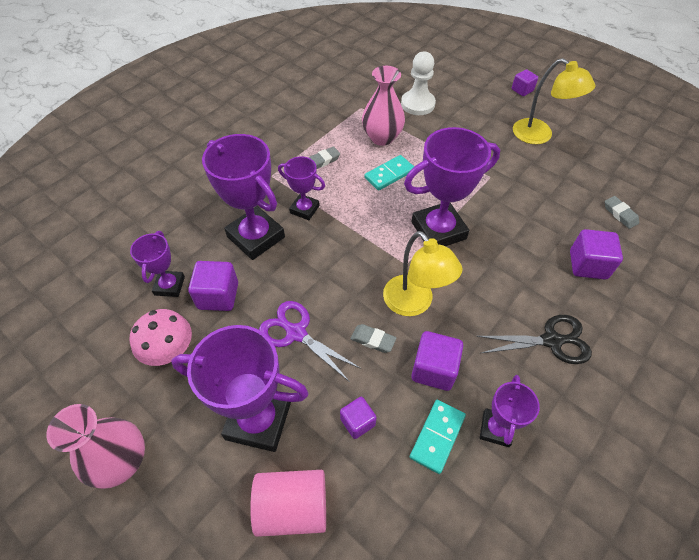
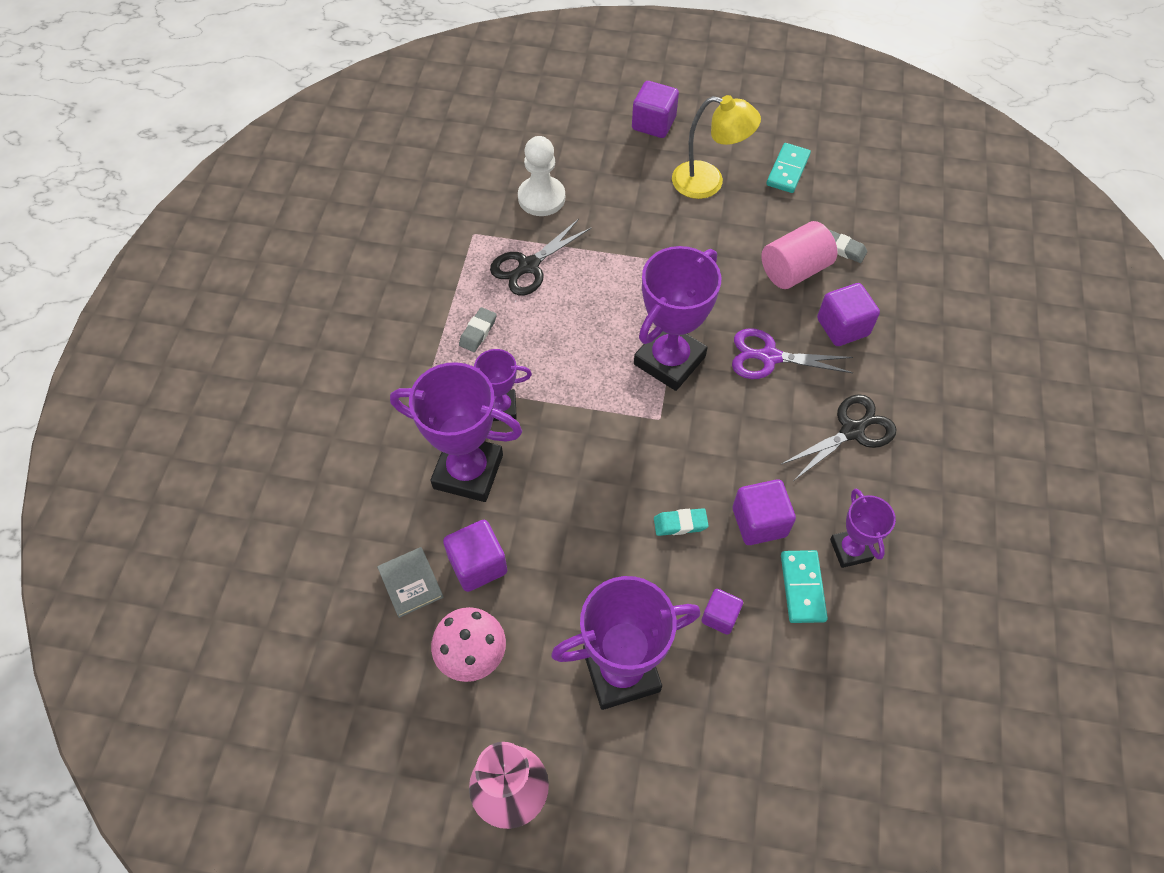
camera: 30 degrees left, 5 degrees up
(169, 286) = (411, 583): purple trophy -> grey book
(292, 507) = (712, 731): pink cylinder -> pink cylinder (794, 270)
(296, 333) = (595, 559): purple scissors -> purple scissors (769, 357)
(373, 340) = (680, 524): grey eraser -> turquoise eraser
(382, 137) = (528, 266): pink vase -> black scissors
(389, 174) = (570, 314): turquoise domino -> turquoise domino (788, 170)
(414, 304) = (696, 461): yellow lamp -> none
(522, 90) = (653, 123): purple cube -> purple cube, size x1.58

